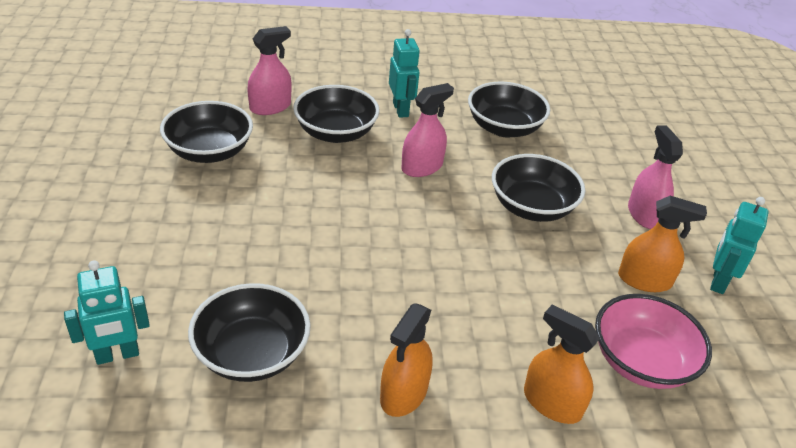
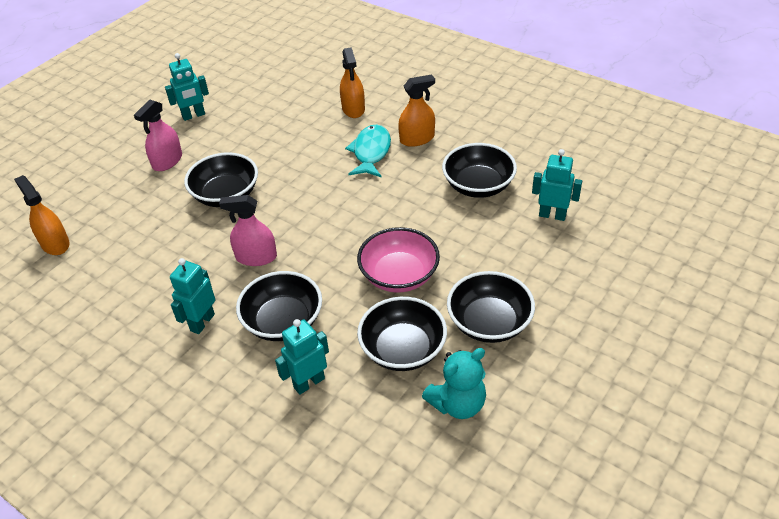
camera: 135 degrees left, 5 degrees up
(132, 135) = (457, 404): none -> turquoise teddy bear
(270, 107) = (309, 382): pink spray bottle -> turquoise robot
(443, 337) = (371, 152): none -> turquoise fish
(504, 128) = (149, 263): black bowl -> black bowl (489, 323)
(641, 361) = (290, 105): pink bowl -> pink bowl (399, 276)
(644, 280) = (230, 132): orange spray bottle -> orange spray bottle (55, 244)

